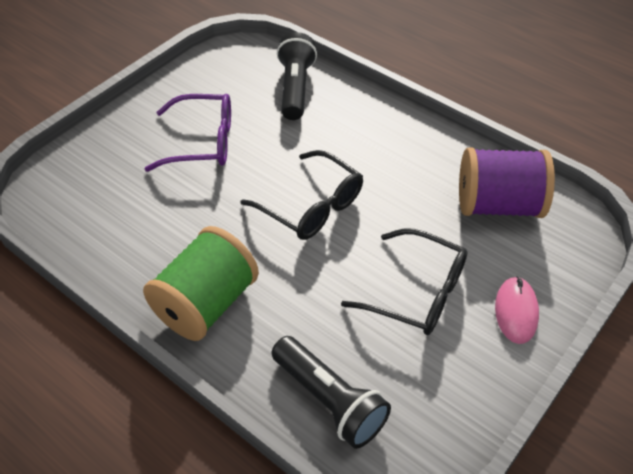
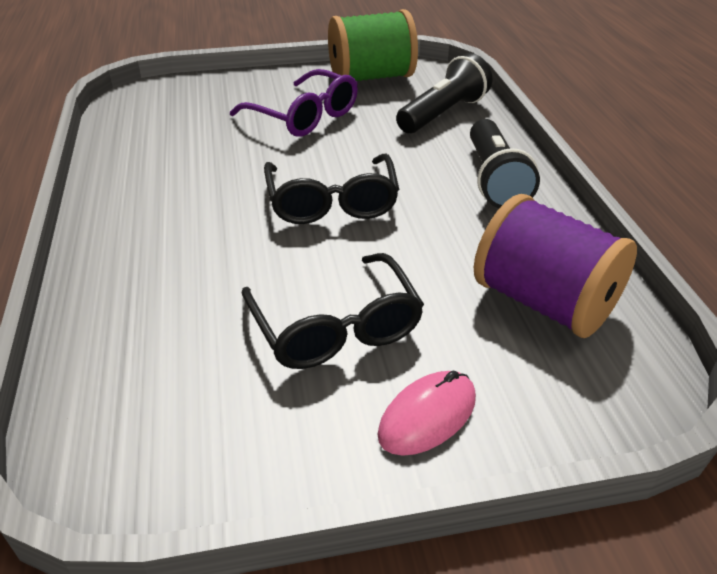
camera: 40 degrees right, 10 degrees down
(206, 304) = (137, 224): green spool -> green spool (371, 78)
(329, 400) = (117, 362): black flashlight -> black flashlight (495, 180)

